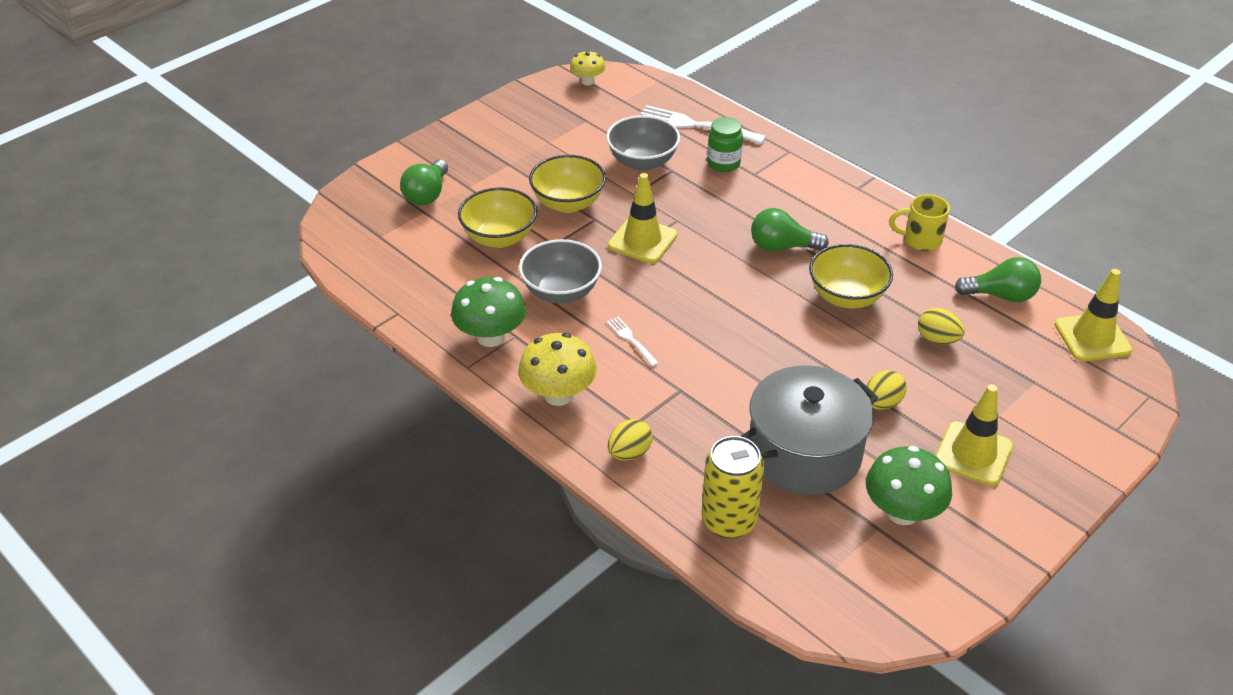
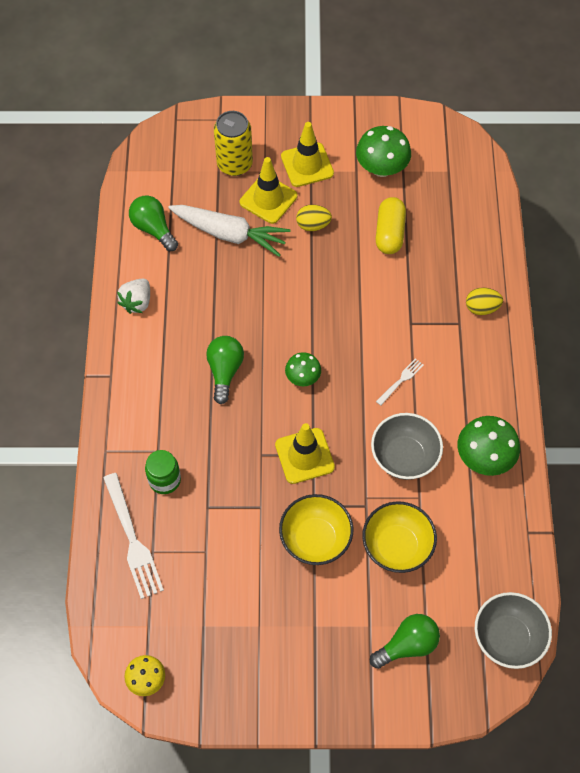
camera: 135 degrees left, 20 degrees up
(558, 395) = (483, 378): yellow mushroom -> none
(631, 340) = (400, 380): white fork -> white fork turned 150 degrees counterclockwise
(642, 162) = (217, 535): grey bowl -> grey bowl (507, 637)
(716, 285) = (303, 377): none -> green mushroom
(729, 520) = (471, 231): yellow can -> yellow can (234, 164)
(782, 247) = (225, 371): green light bulb -> green light bulb turned 135 degrees counterclockwise
(804, 453) = (389, 233): grey pot -> yellow capsule
(846, 297) = (238, 302): yellow bowl -> none
(920, 240) = (137, 302): yellow mug -> white strawberry
(937, 339) = (229, 234): yellow egg -> white carrot
(1092, 337) = (149, 167): yellow traffic cone -> yellow traffic cone (268, 199)

